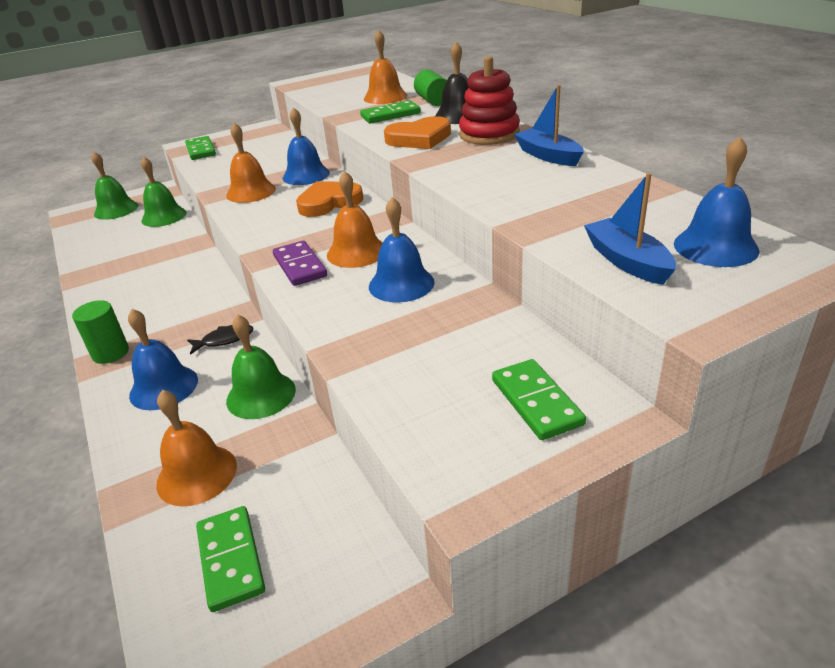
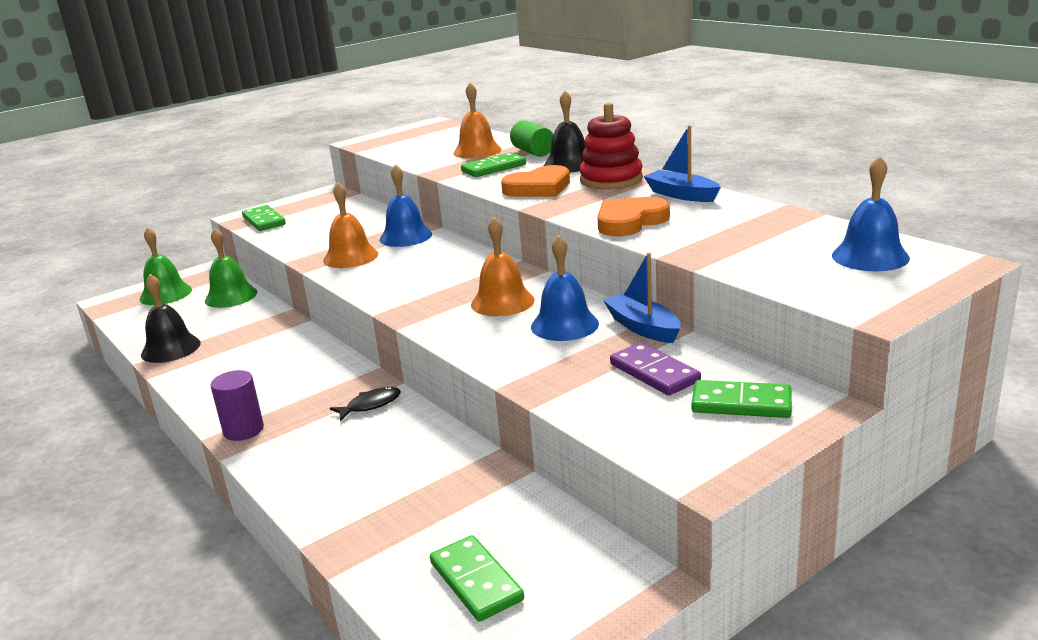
camera: 10 degrees left, 10 degrees down
(94, 263) = (170, 348): none -> black bell
(110, 353) = (243, 430): green cylinder -> purple cylinder
(164, 387) = (324, 453): blue bell -> none
(197, 474) = (403, 521): orange bell -> none
(261, 395) = (437, 448): green bell -> none
(299, 266) = (447, 319): purple domino -> purple domino (654, 373)
(329, 202) = (447, 260): orange heart -> orange heart (630, 221)
(536, 402) = (741, 403): green domino -> green domino turned 45 degrees counterclockwise
(627, 261) = (796, 274): blue boat -> blue boat (643, 328)

